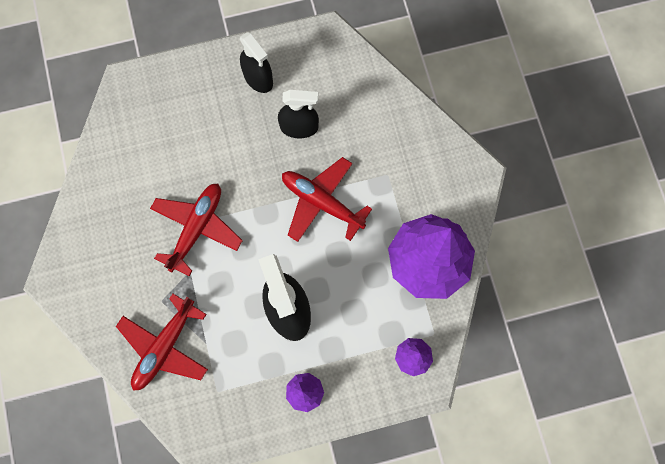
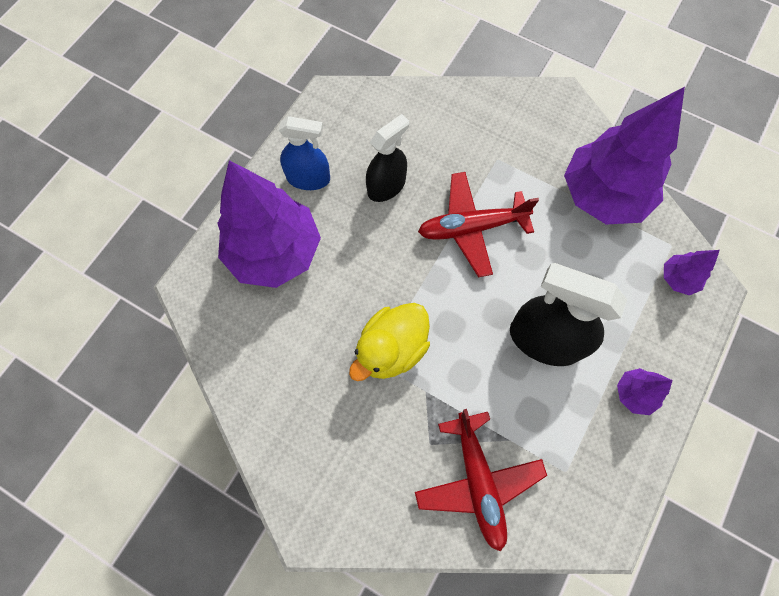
camera: 45 degrees left, 5 degrees down
(192, 106) = (274, 251): none -> purple tree
(197, 228) = (391, 349): red plane -> yellow duck
(258, 78) = (308, 178): black spray bottle -> blue spray bottle

